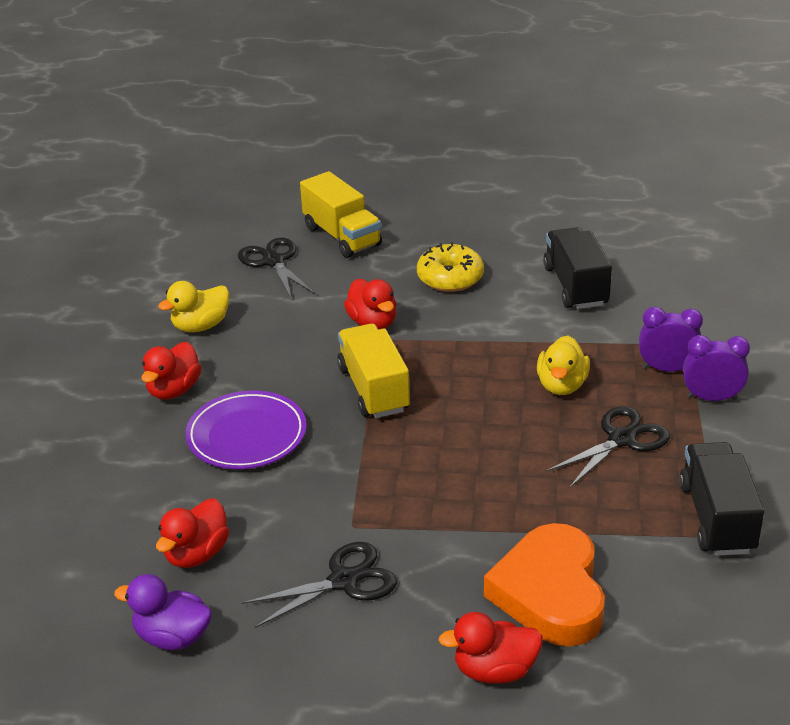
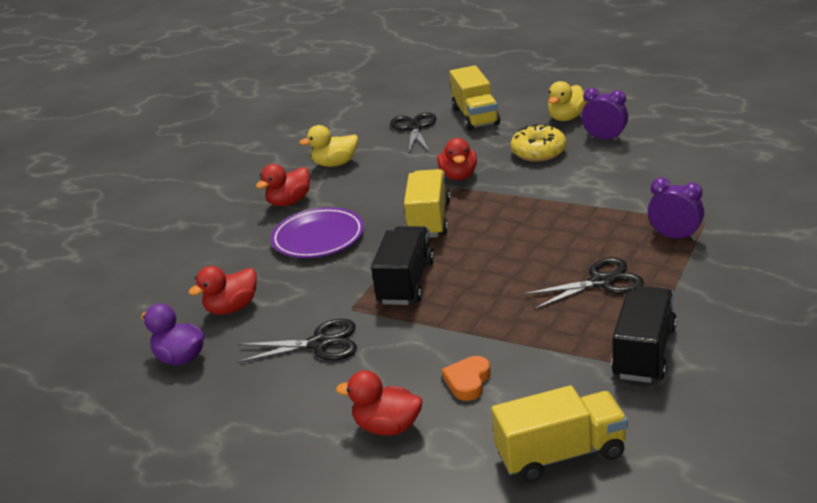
camera: 25 degrees right, 5 degrees down
(550, 593) = (468, 381): orange heart -> orange heart, size x0.47
(562, 385) = (577, 237): yellow duck -> yellow duck (566, 118)
(575, 286) = (637, 168): black truck -> black truck (406, 282)
(703, 658) = (561, 454): none -> yellow truck
(711, 398) = (700, 263): purple clock -> purple clock (605, 138)

